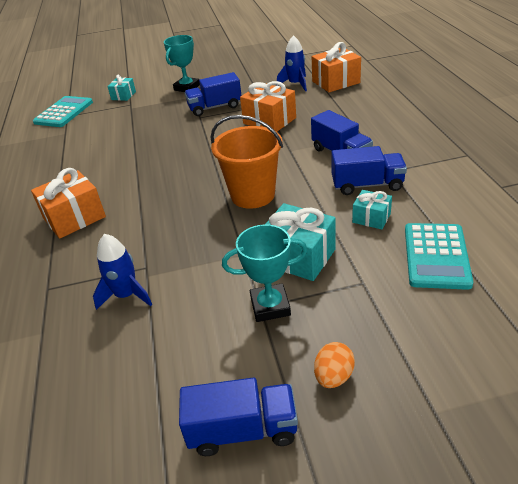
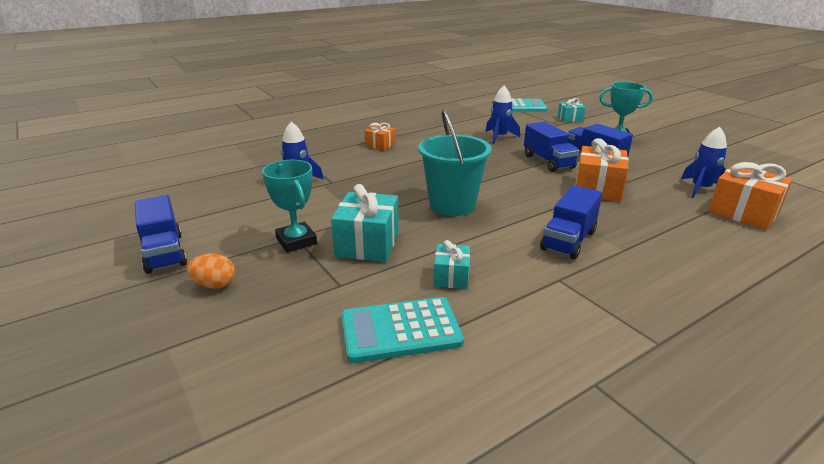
camera: 65 degrees right, 10 degrees down
(74, 218) = (380, 145): orange gift -> orange gift, size x0.57
(129, 140) = (499, 137): none -> blue rocket
(252, 195) = (452, 205): orange bucket -> turquoise bucket
(367, 185) = (515, 266): blue truck -> blue truck (548, 161)

